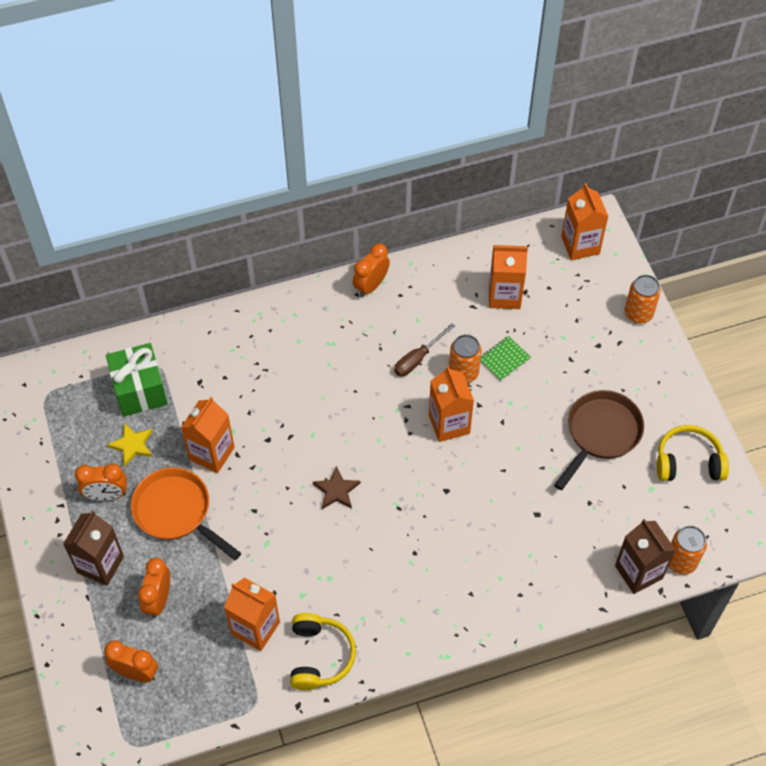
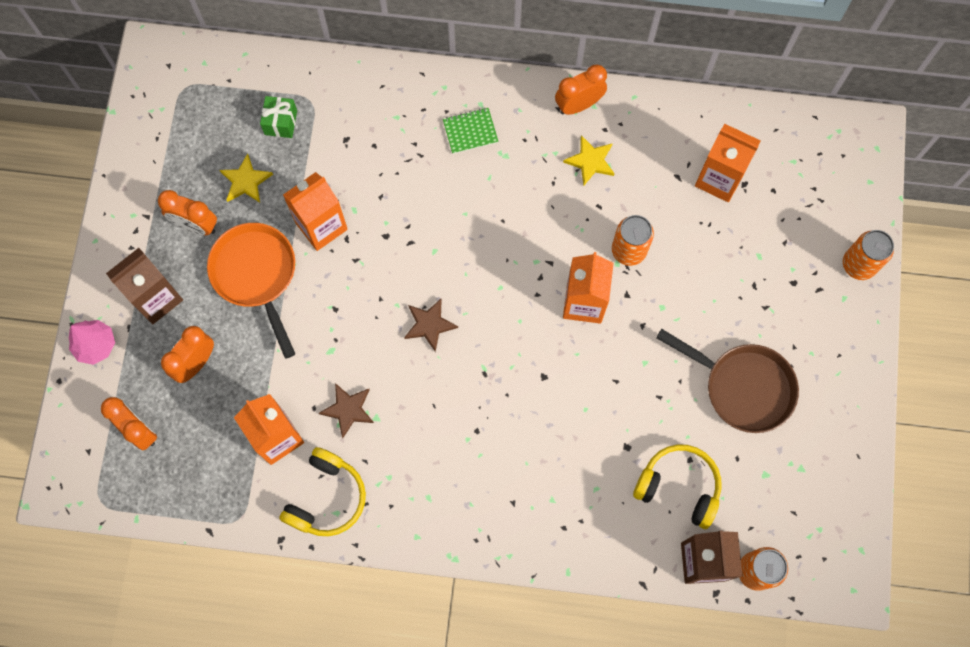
camera: 25 degrees right, 15 degrees up
(66, 622) = (96, 345): none -> pink tree
(140, 390) = (281, 122): green gift -> green gift, size x0.54
(303, 581) = (348, 409): none -> brown star
(401, 321) = (590, 161): none -> yellow star
(418, 358) = (587, 212): brown screwdriver -> none
(504, 359) = (681, 254): green notebook -> green notebook (470, 131)
(580, 245) = (835, 154): orange carton -> none
(600, 434) = (742, 387): brown pan -> brown pan turned 60 degrees clockwise
(688, 462) = (823, 462): yellow headphones -> yellow headphones (679, 487)

